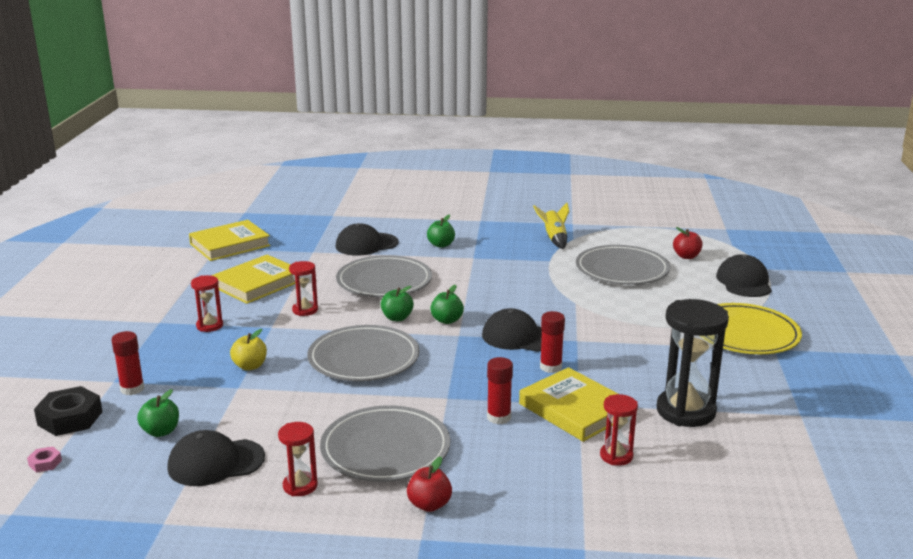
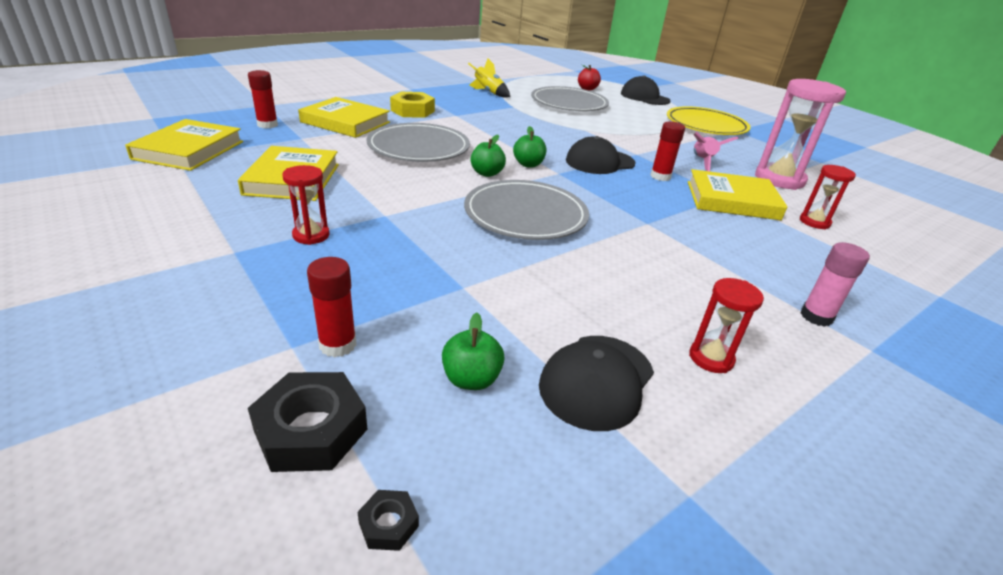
camera: 45 degrees left, 10 degrees up
(45, 463) = (388, 524): pink nut -> black nut
(250, 366) = (435, 260): yellow apple -> none
(305, 310) = (391, 190): red hourglass -> none
(366, 244) = (345, 122): black cap -> yellow book
(385, 449) = (695, 285): grey plate -> none
(429, 505) = (816, 316): red apple -> pink glue stick
(441, 245) = (412, 111): green apple -> yellow nut
(499, 417) = (707, 224): red glue stick -> red glue stick (267, 125)
(635, 368) = (702, 161): none -> pink rocket
(685, 411) = (779, 179): black hourglass -> pink hourglass

